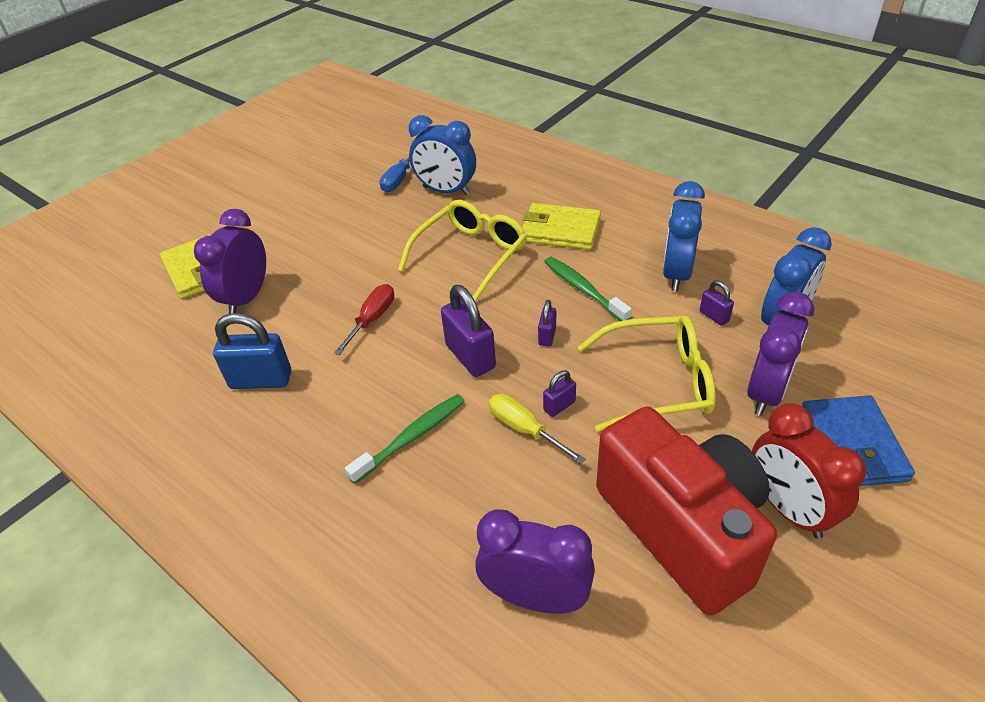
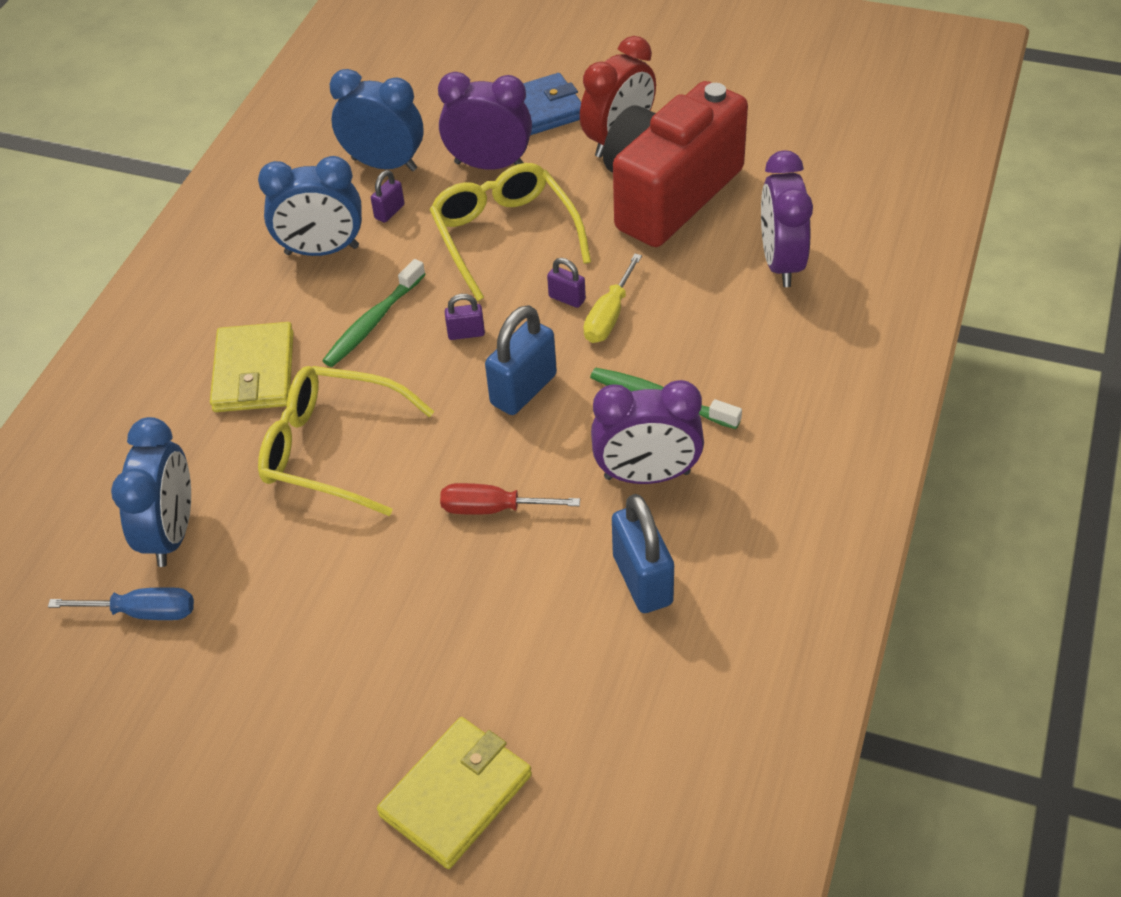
camera: 110 degrees left, 5 degrees up
(247, 298) = (499, 683): purple clock -> purple clock (647, 475)
(470, 357) = (523, 389): purple padlock -> blue padlock

